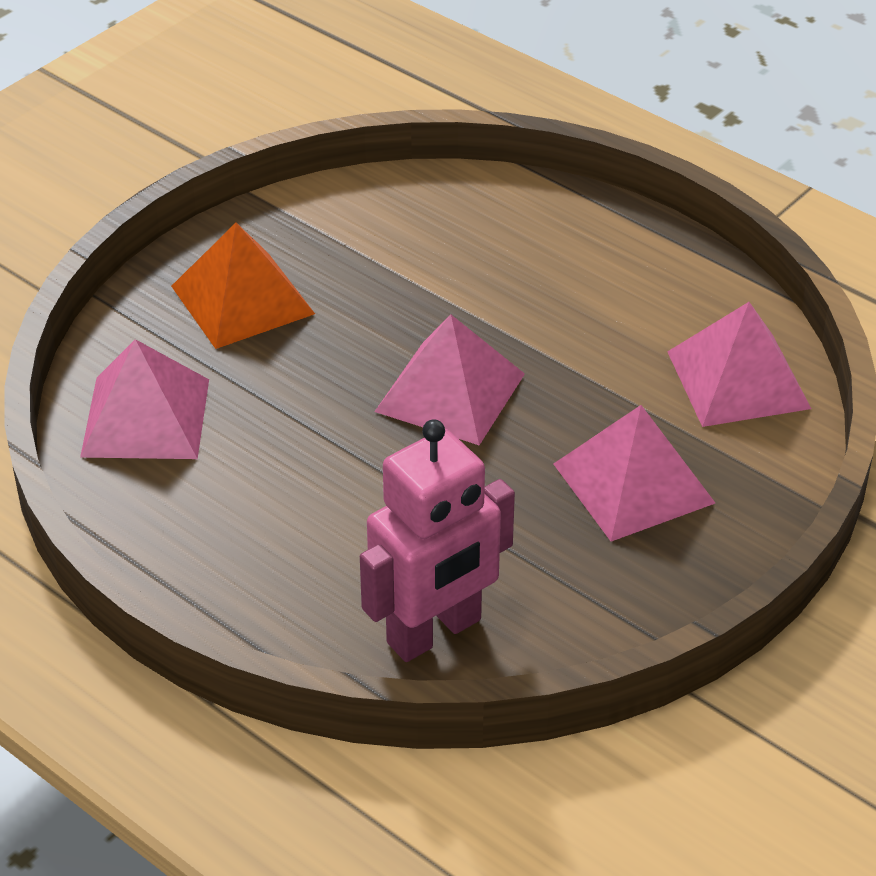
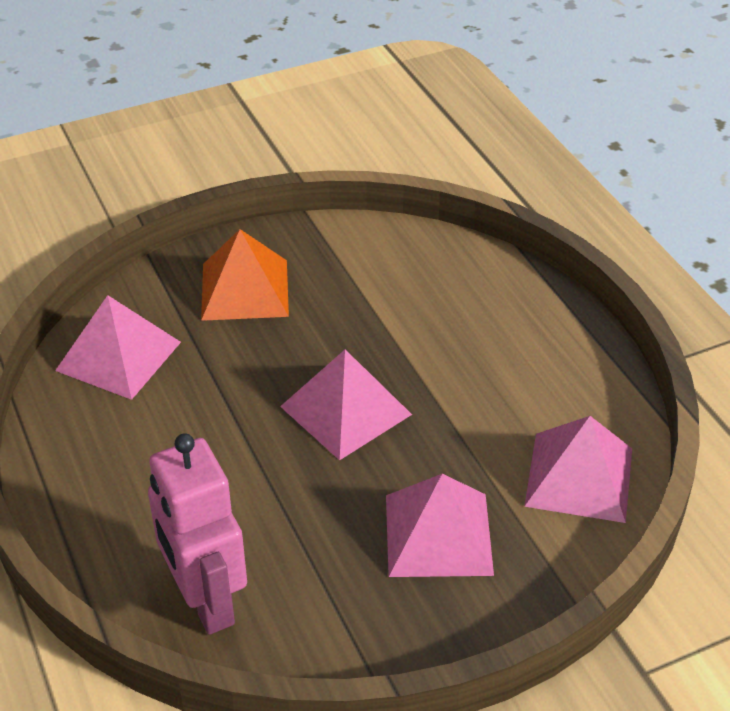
camera: 25 degrees right, 0 degrees up
(435, 632) = (205, 601): pink robot -> pink robot turned 75 degrees clockwise

